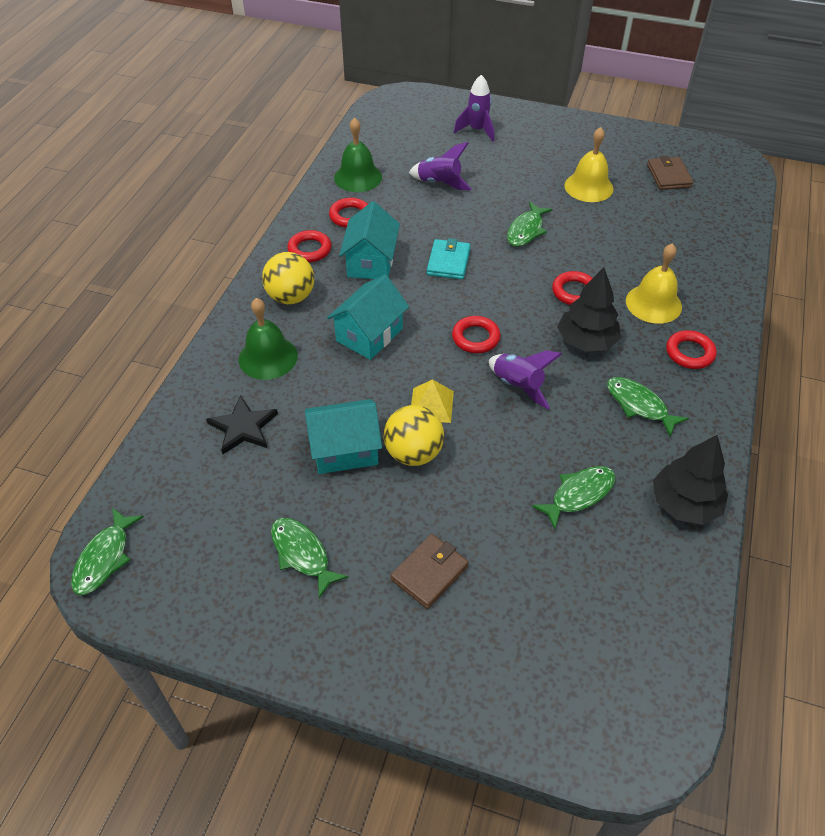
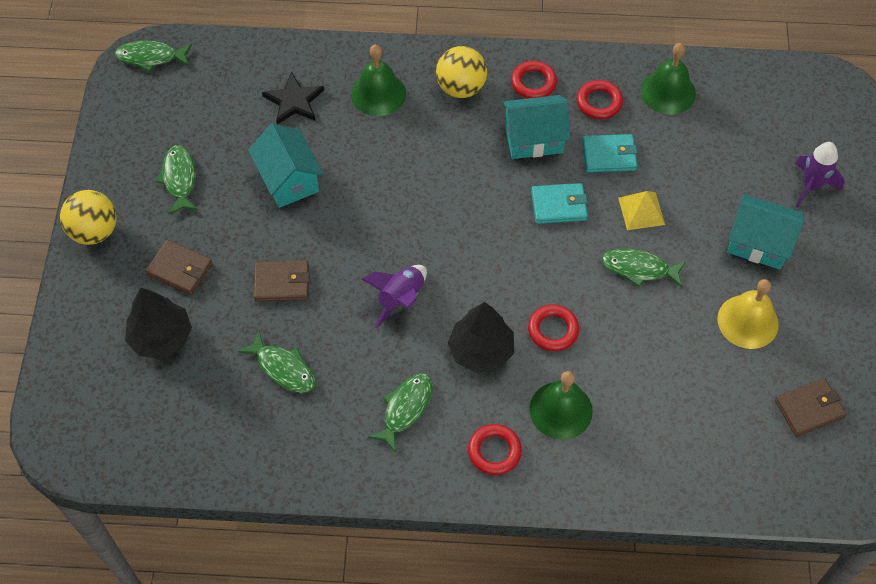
camera: 75 degrees right, 10 degrees up
(302, 554) = (179, 179): green fish -> green fish turned 45 degrees counterclockwise
(369, 335) = (431, 163): turquoise house -> turquoise house (759, 243)
(408, 222) = (609, 155): none -> turquoise wallet
(413, 453) = (298, 231): yellow ball -> yellow ball (94, 231)
(431, 405) = (357, 233): yellow pyramid -> yellow pyramid (641, 211)
(439, 183) = (689, 169): purple rocket -> none
(474, 478) = (282, 283): none -> brown wallet
(475, 338) = (454, 251): red ring -> none
(653, 303) = (561, 410): yellow bell -> green bell
(684, 504) = (293, 458): black tree -> black tree (161, 337)

